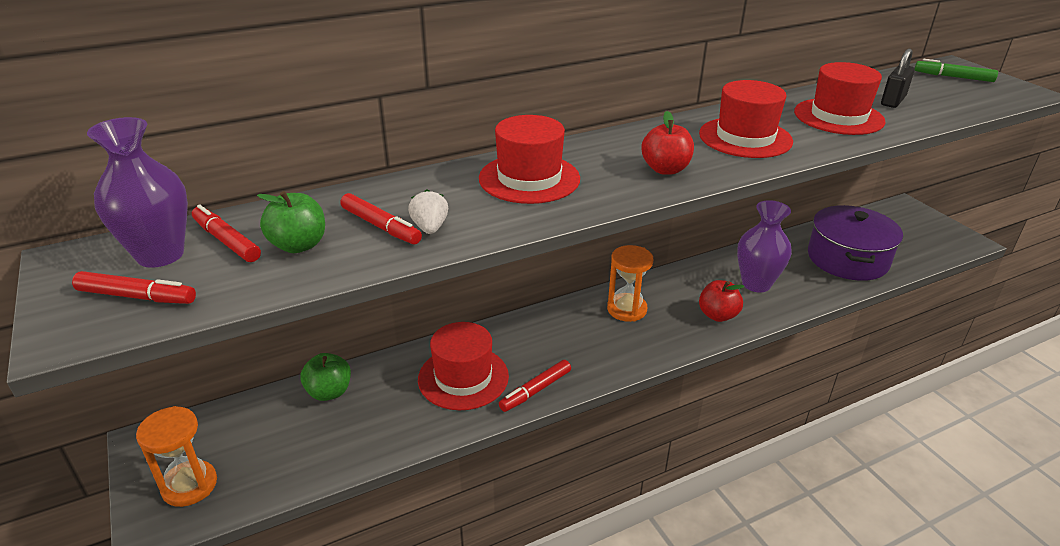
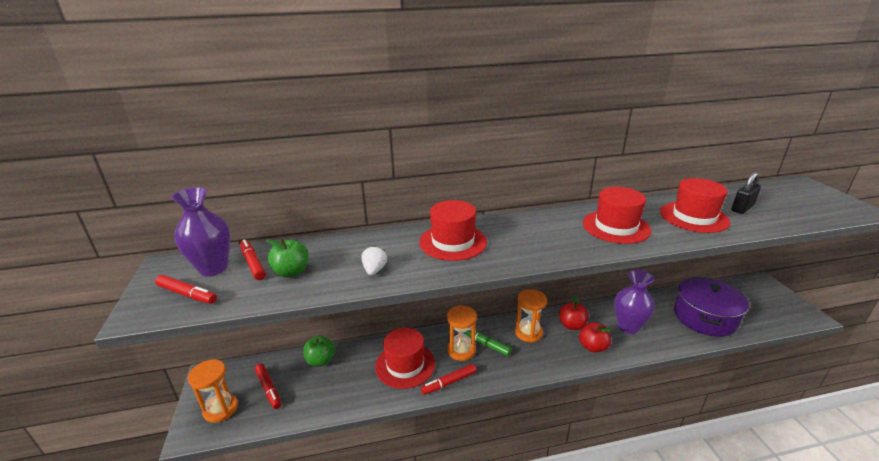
camera: 15 degrees right, 5 degrees down
(381, 226) = (345, 265): red marker -> red marker (268, 389)
(539, 346) = (461, 350): none -> orange hourglass
(665, 169) = (548, 245): red apple -> red apple (572, 325)
(953, 77) = (799, 193): green marker -> green marker (485, 344)

